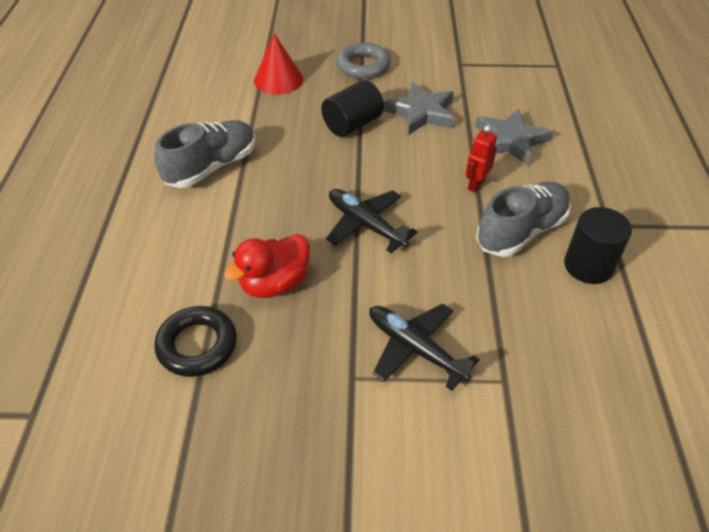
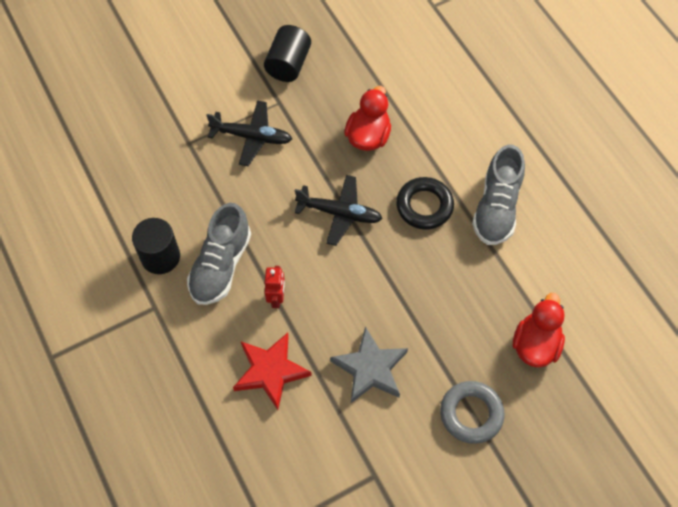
camera: 150 degrees right, 15 degrees up
(197, 345) = (382, 77): black ring -> black ring (424, 206)
(278, 80) = (535, 344): red cone -> red duck
(352, 124) = (422, 317): black cylinder -> black cylinder (288, 64)
(510, 140) = (270, 371): grey star -> red star

